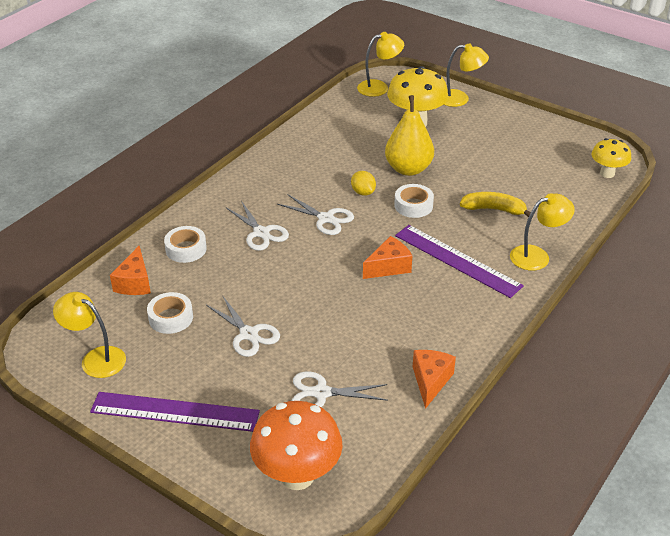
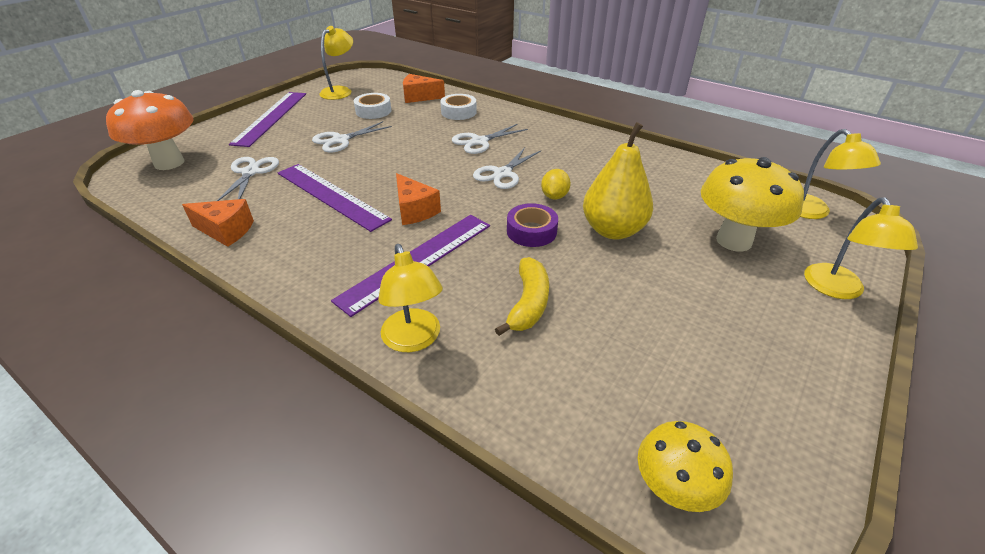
camera: 90 degrees right, 0 degrees up
(363, 192) = (554, 196): yellow lemon -> yellow lemon turned 45 degrees counterclockwise
(367, 322) = (331, 195): none -> purple ruler
(413, 205) = (531, 231): white tape -> purple tape

